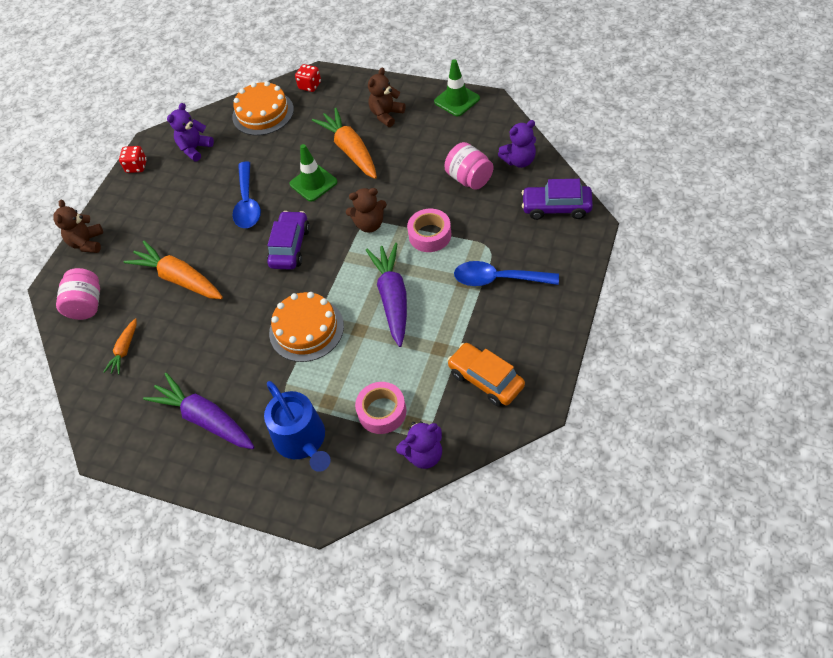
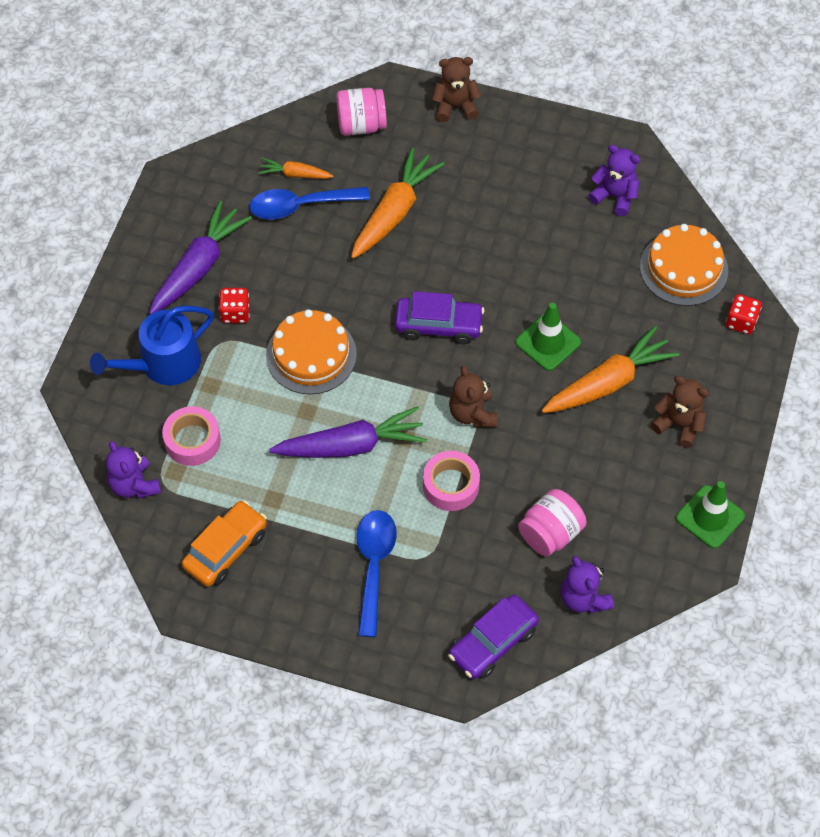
camera: 80 degrees right, 5 degrees up
(136, 166) = (583, 135): red dice -> red dice (235, 313)
(247, 203) = (514, 270): blue spoon -> blue spoon (300, 206)
(556, 207) = (493, 642): purple car -> purple car turned 135 degrees counterclockwise

